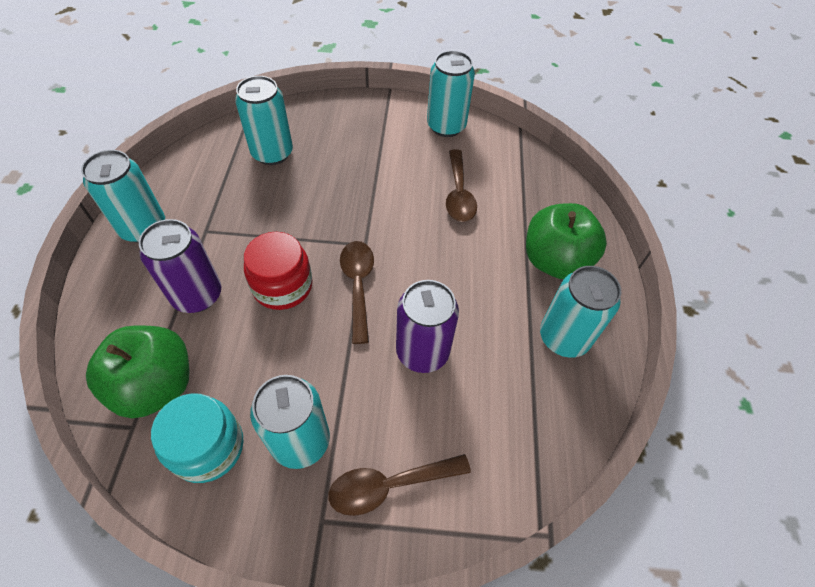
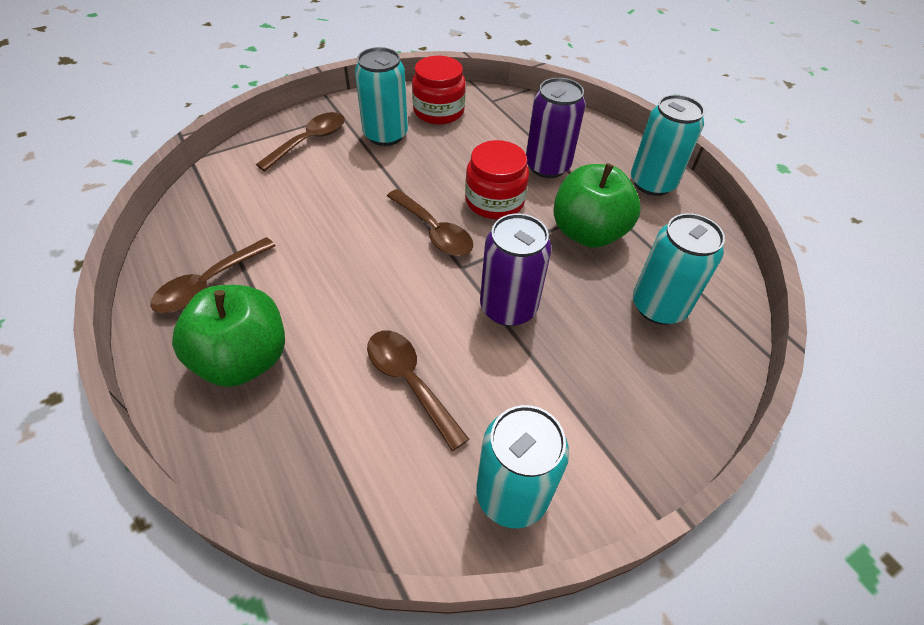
camera: 145 degrees right, 5 degrees down
(156, 385) = (504, 118): green apple -> green apple (587, 233)
(208, 447) = (438, 111): turquoise jar -> red jar
(422, 351) = (338, 213): purple can -> purple can (508, 307)
(564, 337) = (208, 284): turquoise can -> brown spoon

